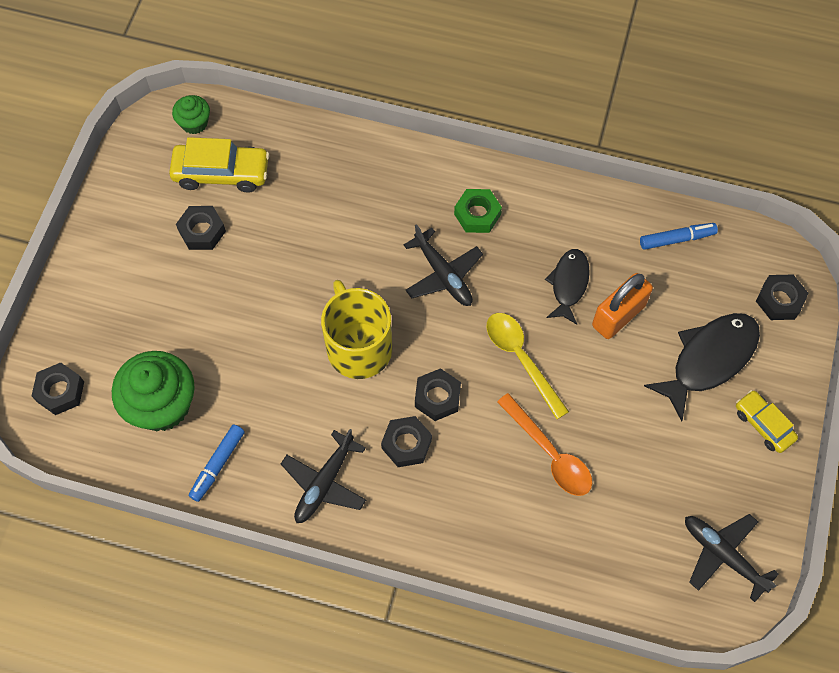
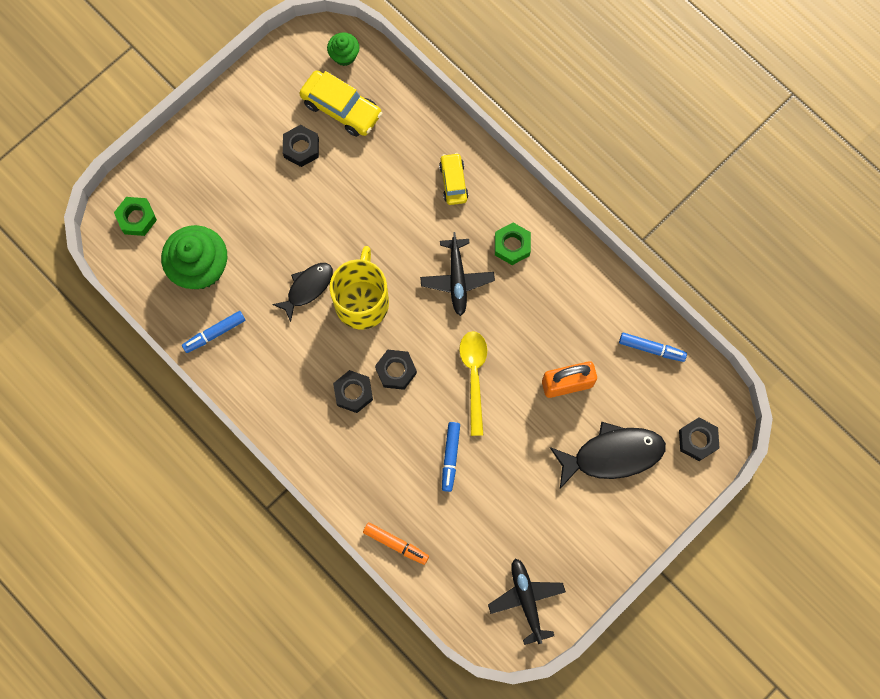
camera: 30 degrees right, 10 degrees up
(60, 391) = (137, 218): black nut -> green nut
(325, 482) = (280, 388): black plane -> none
(549, 453) = (450, 457): orange spoon -> blue marker
(551, 576) = (396, 544): none -> orange marker
(568, 284) = (546, 338): black fish -> black fish (307, 288)
(763, 425) = (620, 525): yellow car -> yellow car (453, 182)

